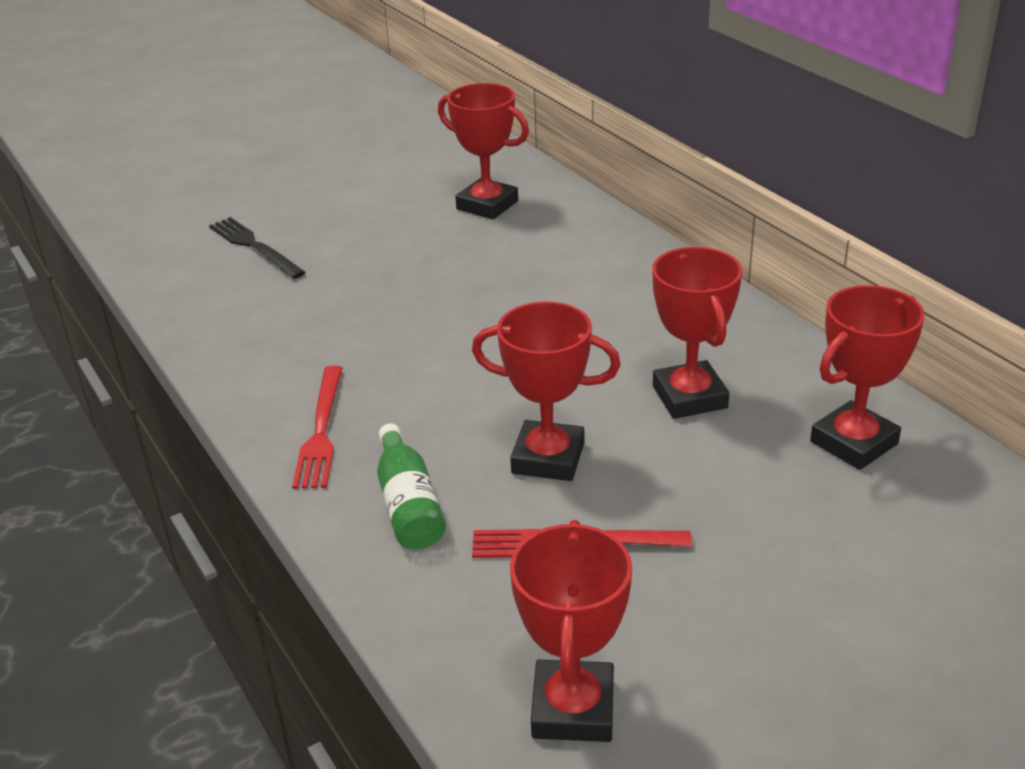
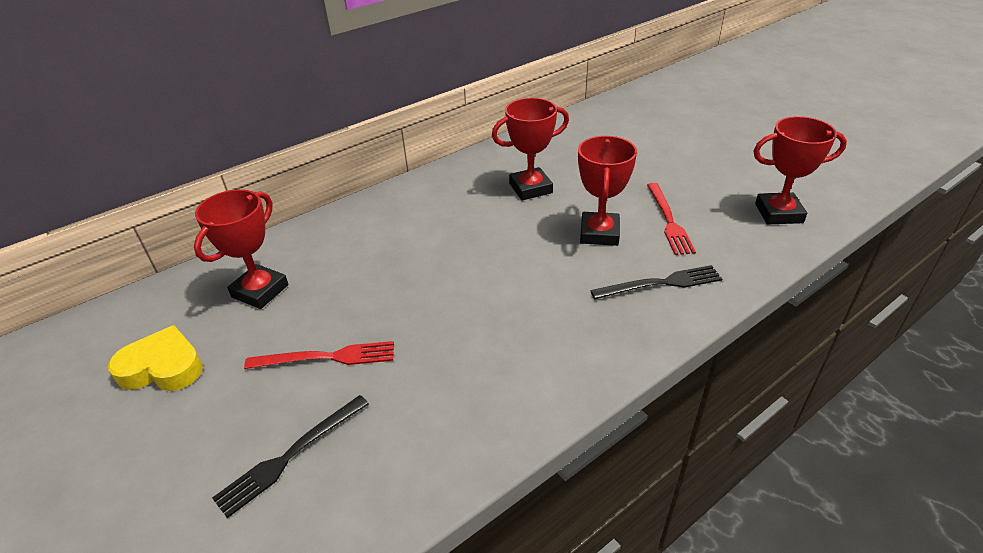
camera: 95 degrees left, 5 degrees up
(321, 431) = (597, 339): red fork -> red fork (327, 357)
(390, 174) = (162, 367): none -> yellow heart
(408, 505) = (661, 283): green bottle -> black fork
(854, 443) = (561, 144): red trophy -> none

